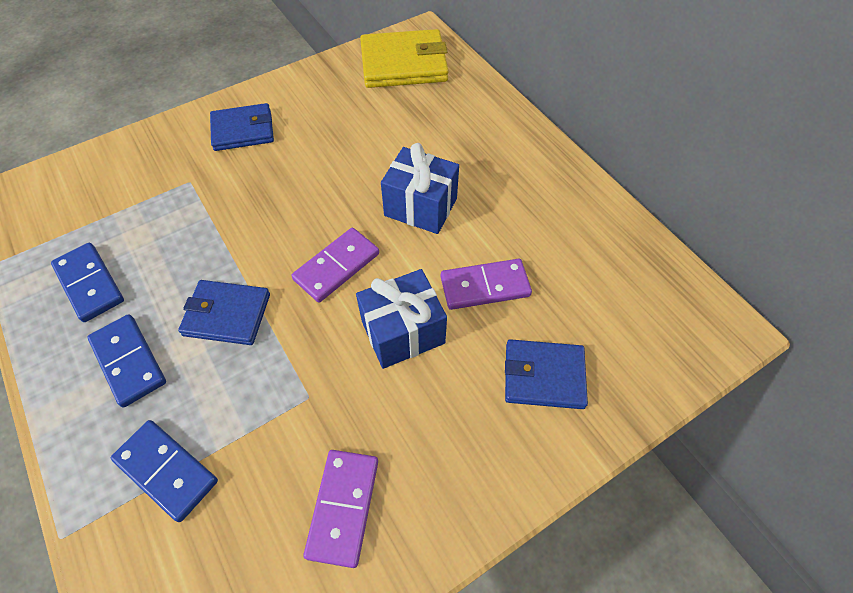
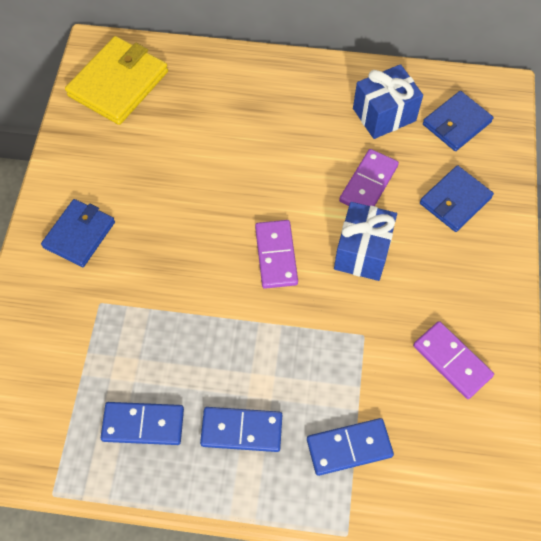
camera: 50 degrees left, 5 degrees up
(227, 315) = (256, 346): blue wallet -> blue wallet (456, 123)
(420, 207) = (271, 172): blue gift -> blue gift (384, 114)

